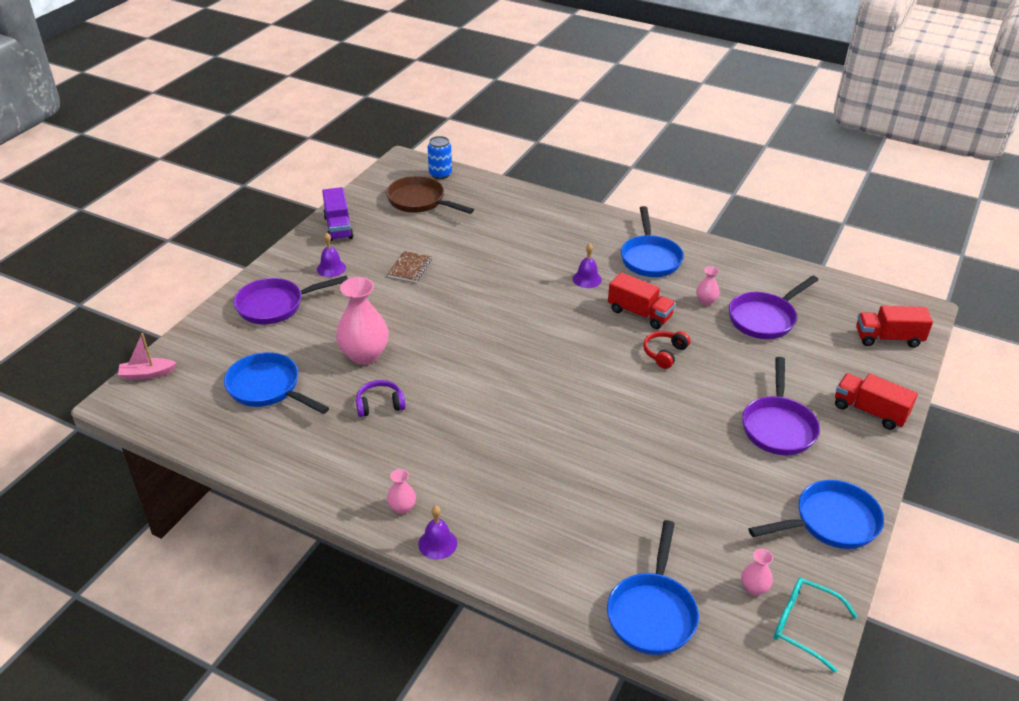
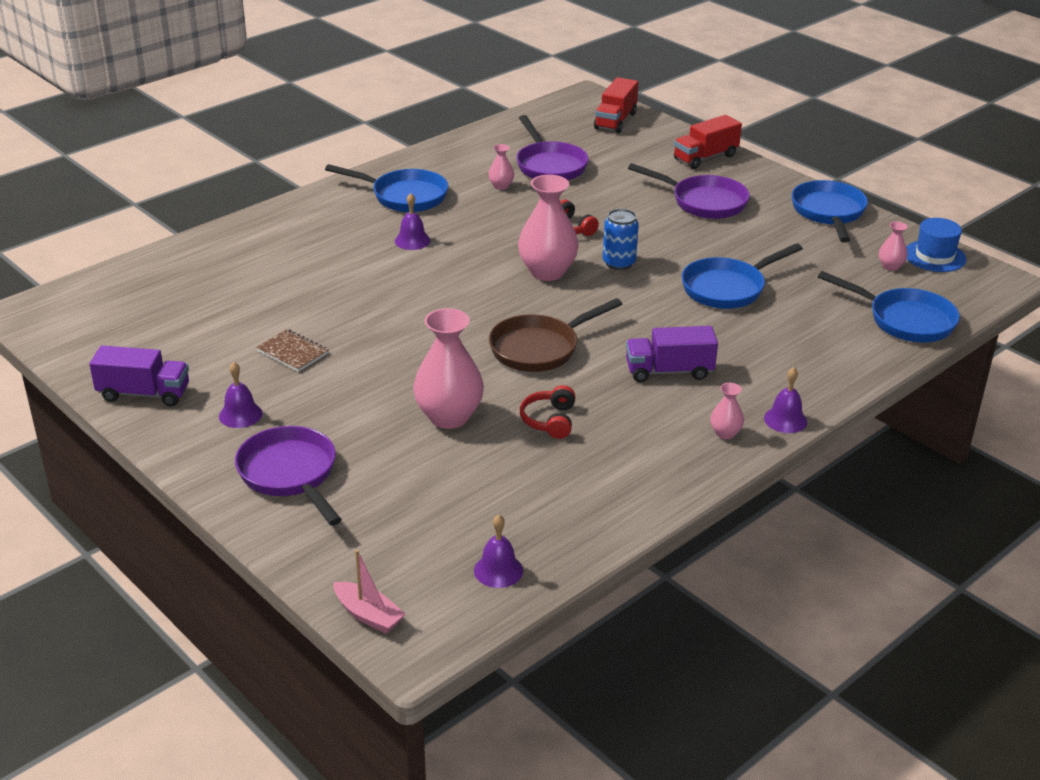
camera: 70 degrees left, 5 degrees down
(147, 374) = (368, 615): pink boat -> pink boat turned 60 degrees counterclockwise
(201, 419) = (498, 570): none -> purple bell
(268, 388) = (468, 504): blue pan -> blue pan (728, 288)
(275, 305) = (290, 475): purple pan -> purple pan turned 150 degrees clockwise
(380, 405) = (549, 420): purple headphones -> red headphones
(420, 201) = (144, 317): brown pan -> brown pan (539, 348)
(440, 174) = (92, 289): blue can -> blue can (619, 263)
(476, 457) = (669, 371): none -> purple truck
(587, 357) = (547, 272): none -> pink vase
(639, 313) = (496, 226): red truck -> none
(803, 625) = (934, 256): turquoise glasses -> blue hat

